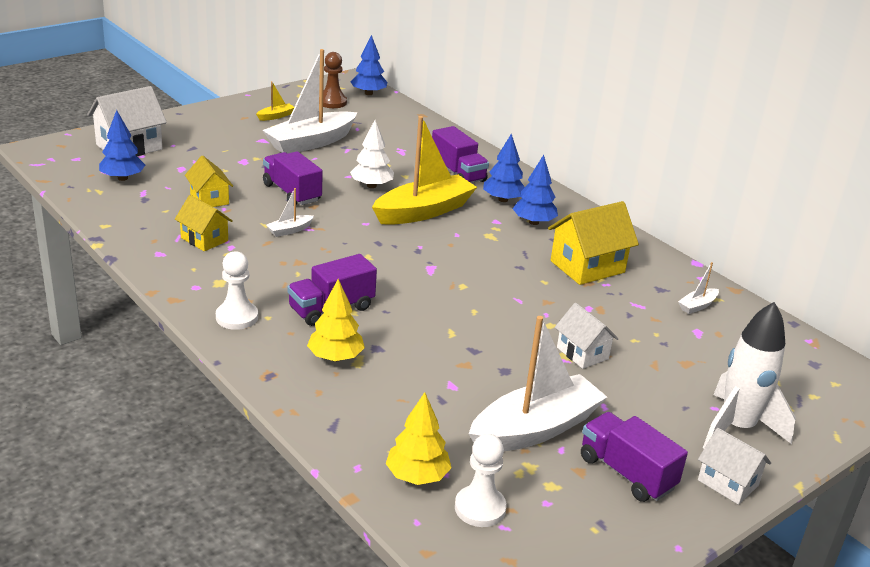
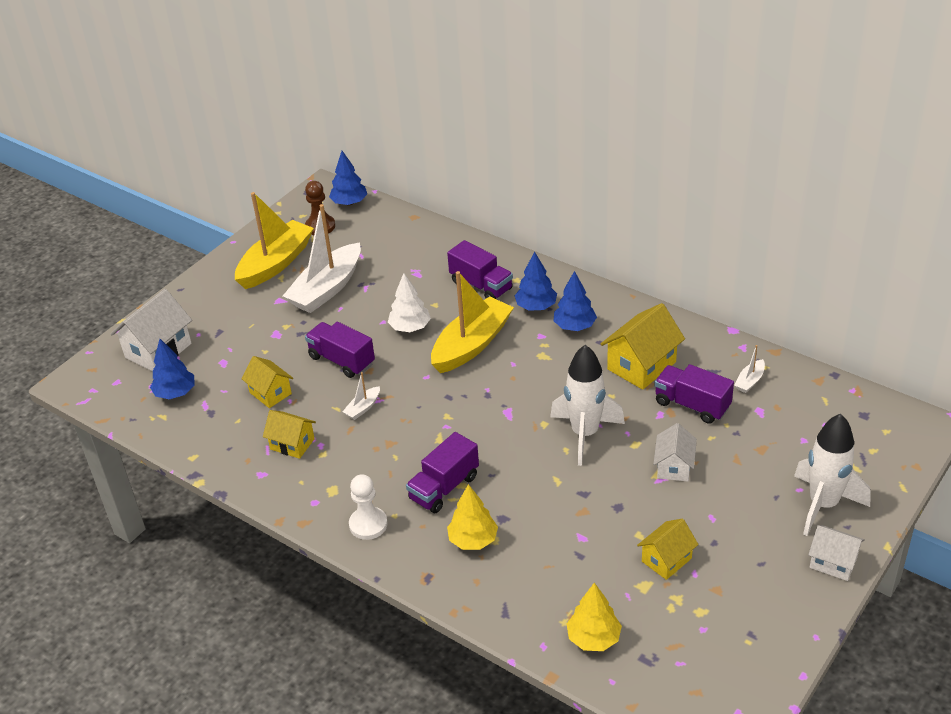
camera: 10 degrees left, 10 degrees up
(275, 116) = (276, 263): yellow boat -> yellow boat, size x2.39
(480, 508) = (654, 652): white pawn -> none
(500, 304) = (585, 434): none -> white rocket
(535, 429) = (666, 560): white boat -> yellow house
(582, 353) = (674, 467): white house -> white house turned 60 degrees clockwise
(626, 473) = (753, 579): purple truck -> purple truck (692, 405)

